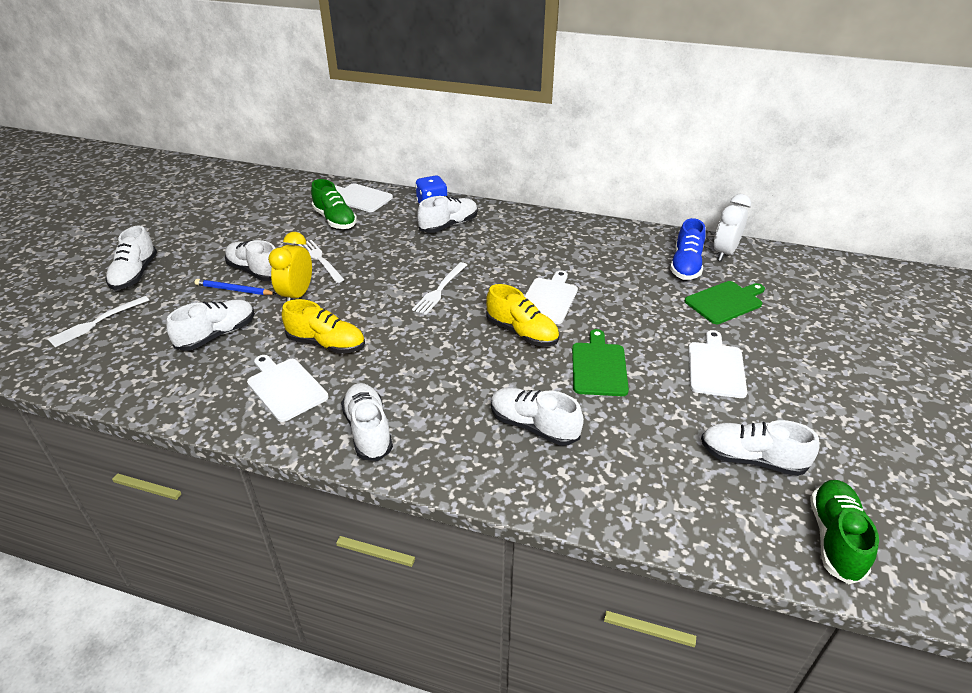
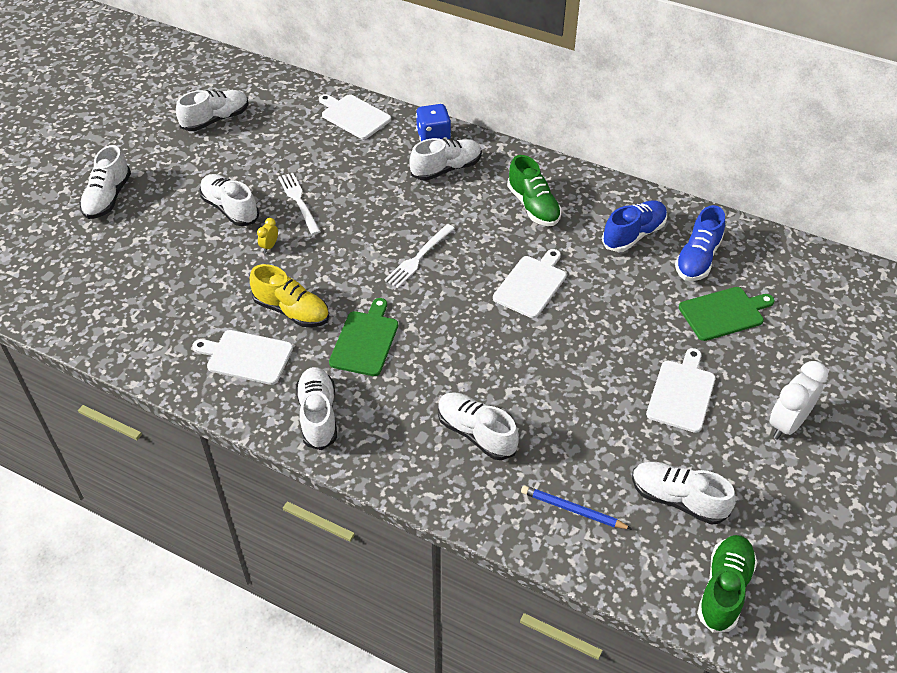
camera: 10 degrees right, 10 degrees up
(96, 322) = (70, 255): white fork -> none
(217, 335) = (186, 285): white shoe -> white shoe (216, 120)
(234, 290) = (206, 231): blue pencil -> blue pencil (572, 510)
(285, 387) = (246, 356): white cutting board -> white cutting board turned 45 degrees counterclockwise
(297, 295) = (269, 246): yellow clock -> yellow clock, size x0.47
(335, 220) = (322, 146): green shoe -> green shoe (533, 206)
(522, 332) = (492, 323): yellow shoe -> none
(599, 366) = (560, 375): green cutting board -> green cutting board (365, 341)
(625, 254) = (633, 235): none -> blue shoe
(724, 253) = (749, 246): white clock -> white clock (787, 424)

